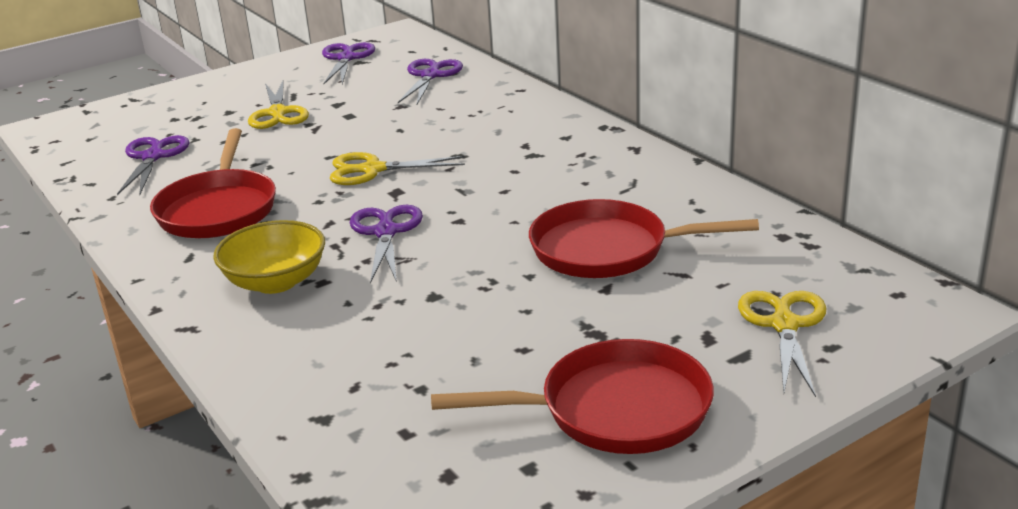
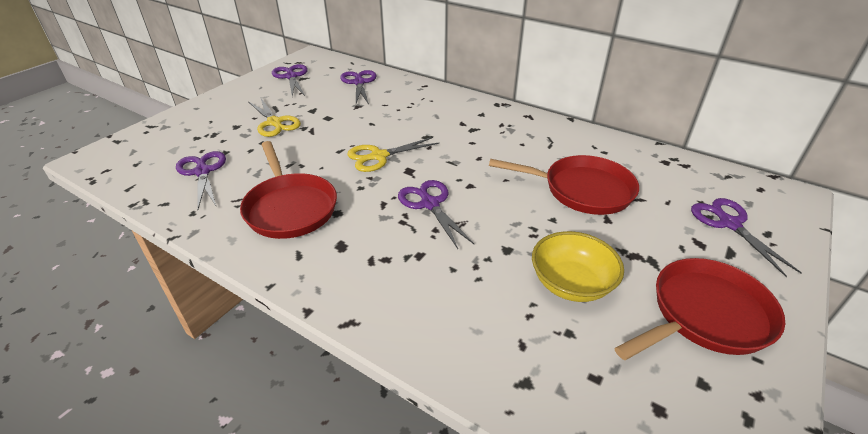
camera: 25 degrees left, 10 degrees up
(276, 282) = (385, 263): yellow bowl -> yellow bowl (571, 283)
(608, 250) = (581, 190): red pan -> red pan turned 150 degrees counterclockwise
(784, 324) = (729, 223): yellow scissors -> purple scissors

